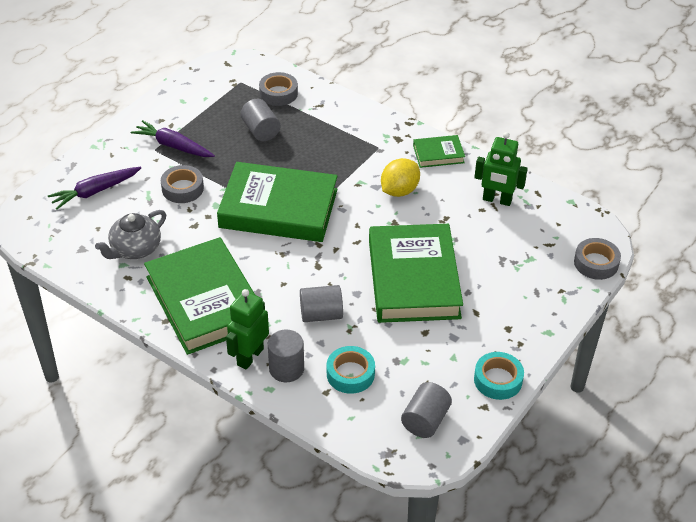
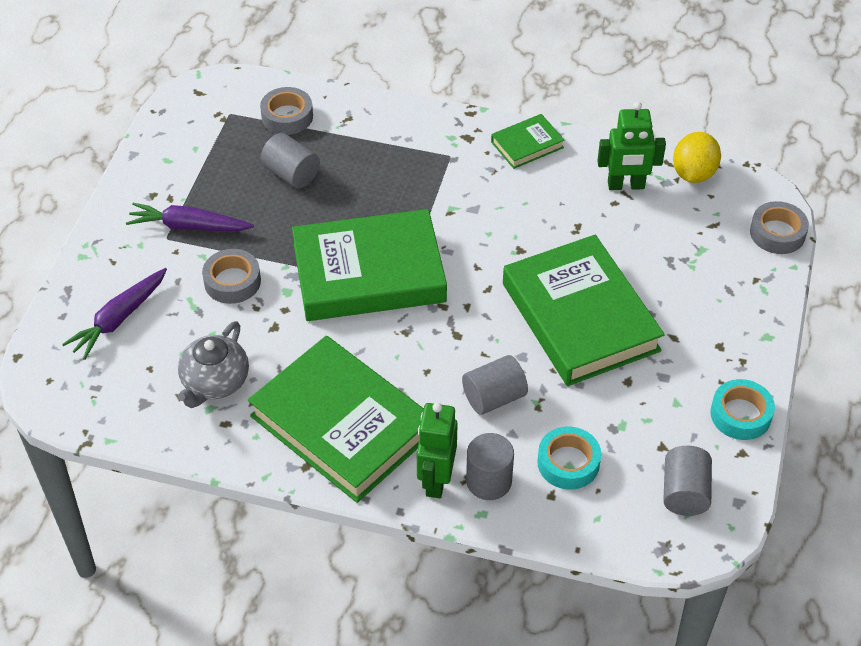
camera: 20 degrees left, 5 degrees up
(399, 191) = (505, 206): yellow lemon -> yellow lemon (693, 173)

